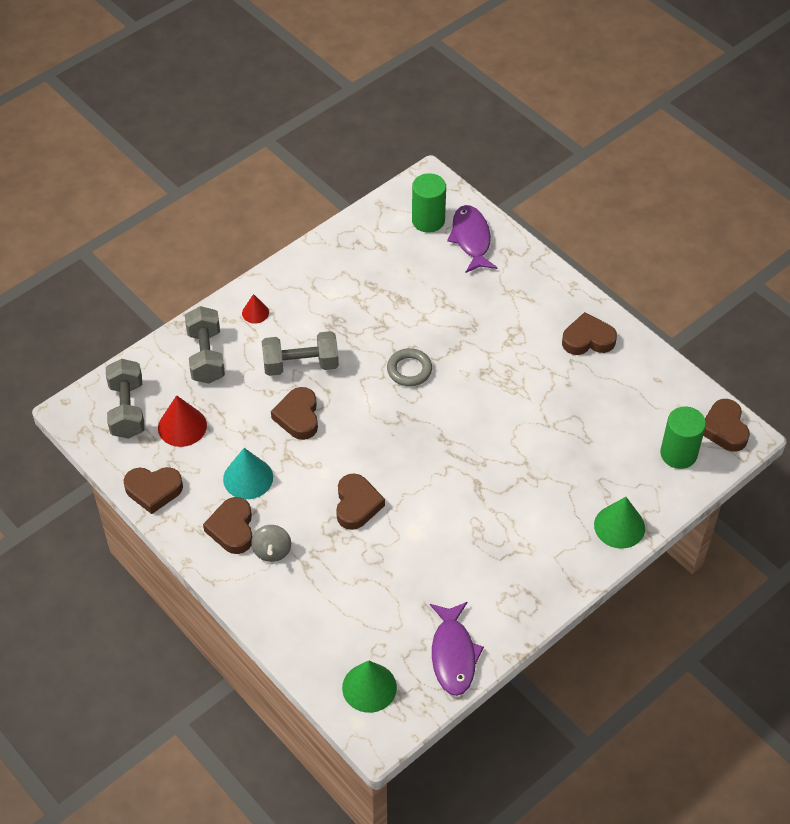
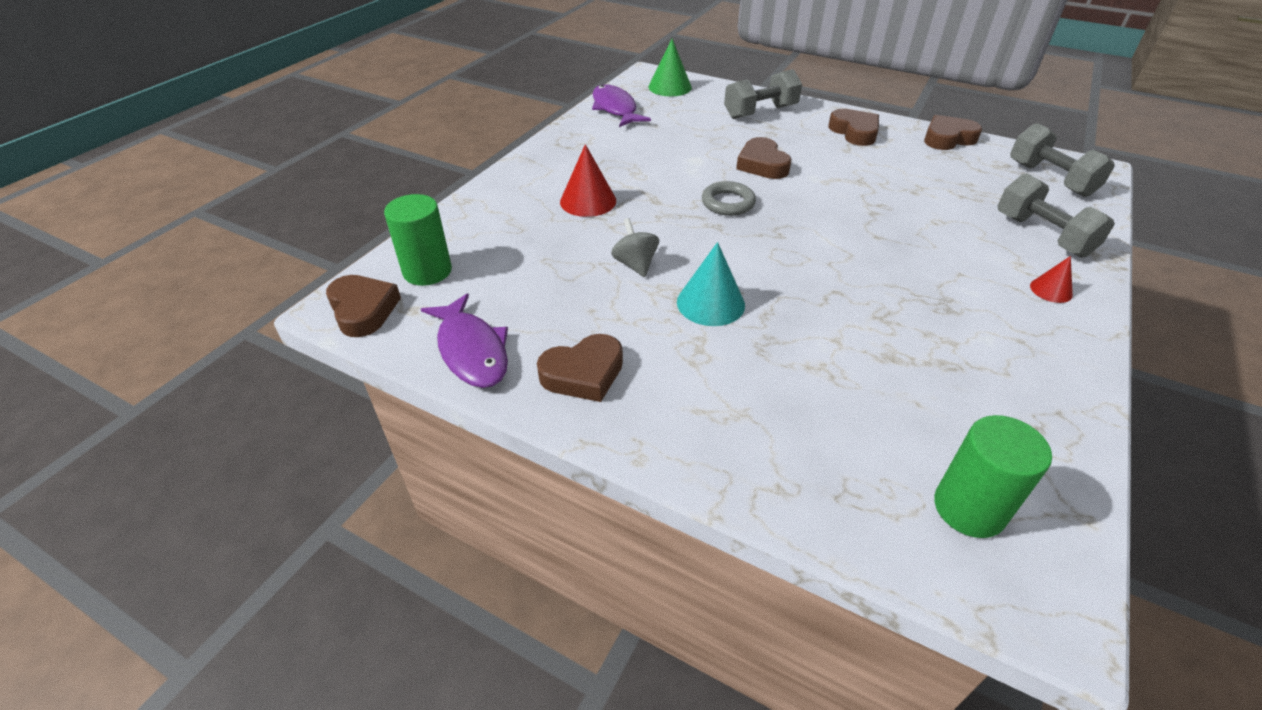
camera: 160 degrees right, 10 degrees down
(182, 426) = (983, 179): red cone -> red cone (588, 201)
(248, 478) = (878, 160): turquoise cone -> turquoise cone (710, 303)
(272, 551) = (807, 128): grey spinning top -> grey spinning top (635, 264)
(298, 417) = (883, 209): brown heart -> none
(301, 365) = (933, 252): grey dumbbell -> grey dumbbell (760, 112)
(409, 370) = (804, 277): grey ring -> grey ring (728, 203)
(471, 239) = (865, 493): purple fish -> purple fish (472, 350)
(619, 526) = (490, 200): green cone -> none

